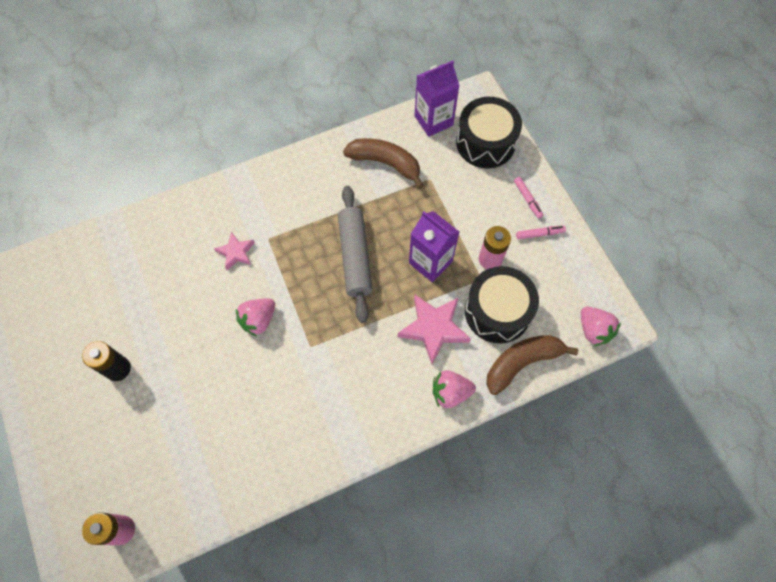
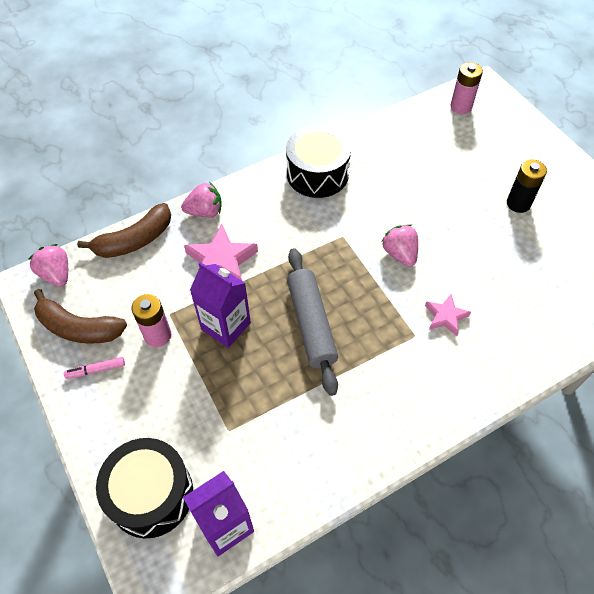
camera: 175 degrees right, 10 degrees down
(258, 320) = (400, 254): pink strawberry -> pink strawberry turned 60 degrees counterclockwise
(385, 163) = (288, 447): brown banana -> brown banana (79, 328)
(497, 311) = (154, 283): black drum -> black drum (317, 174)
(527, 199) = (104, 413): pink marker -> none

